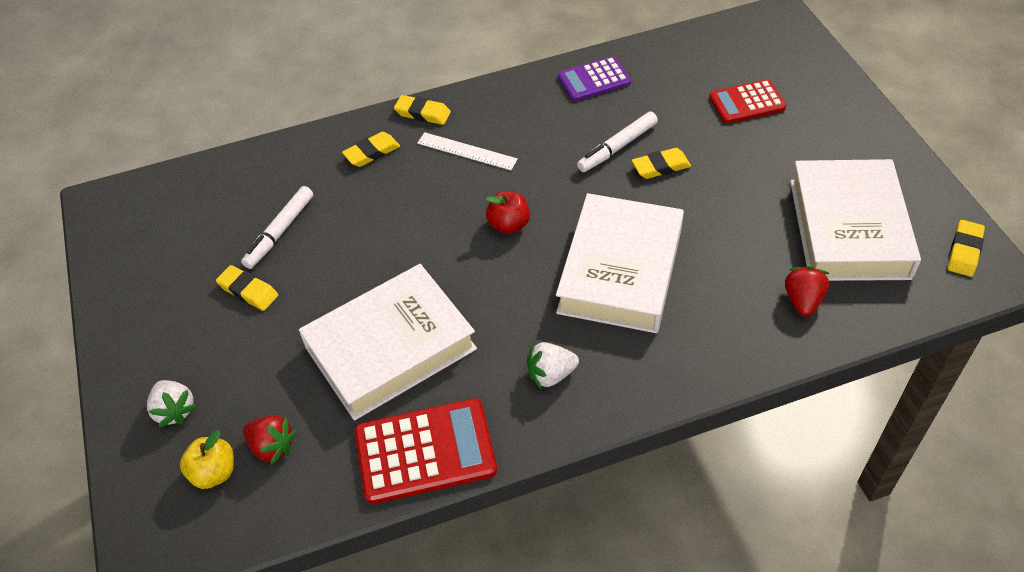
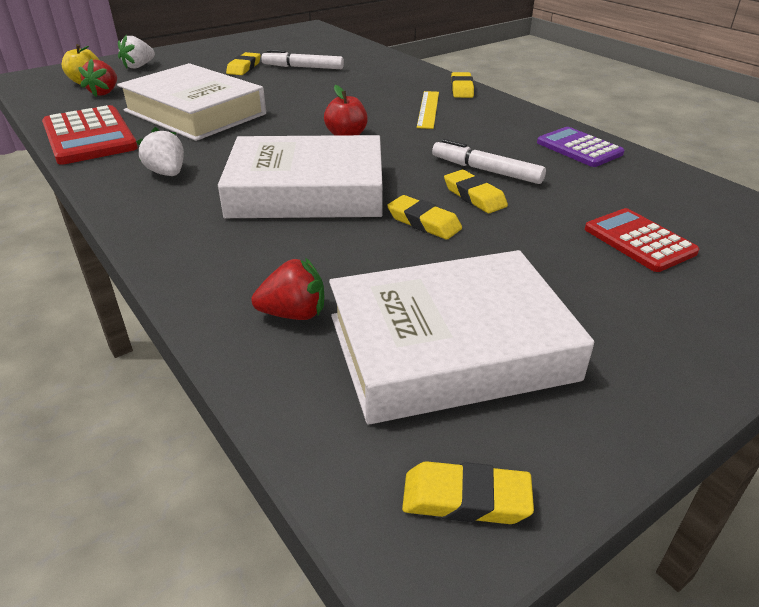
camera: 70 degrees right, 15 degrees down
(372, 152) = (402, 80): yellow eraser -> yellow eraser (424, 222)
(467, 151) = (428, 109): white ruler -> yellow ruler

